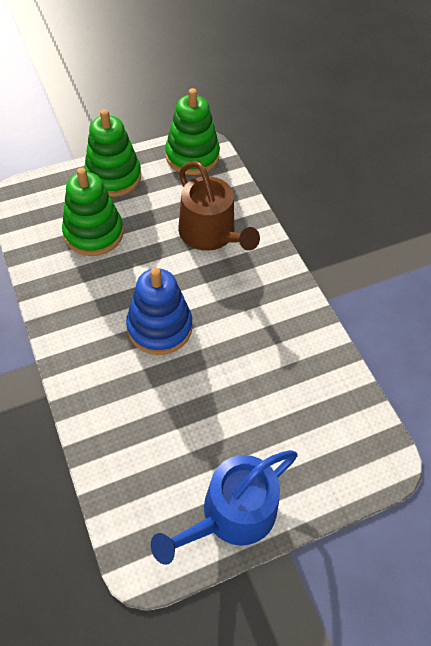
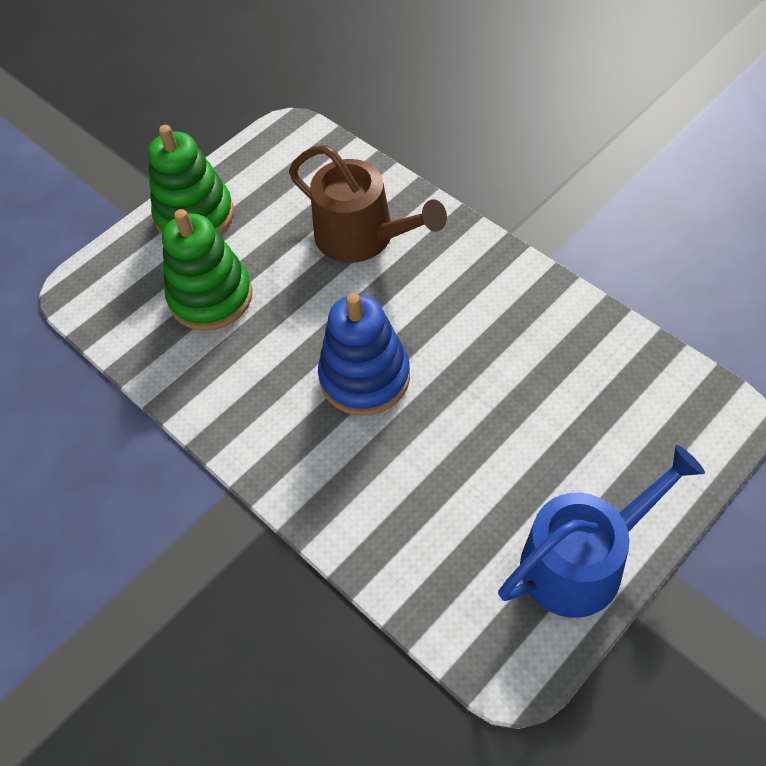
camera: 15 degrees left, 0 degrees up
(192, 156) = (283, 150): green stacking toy -> none
(231, 514) = (582, 560): blue watering can -> blue watering can turned 150 degrees counterclockwise

